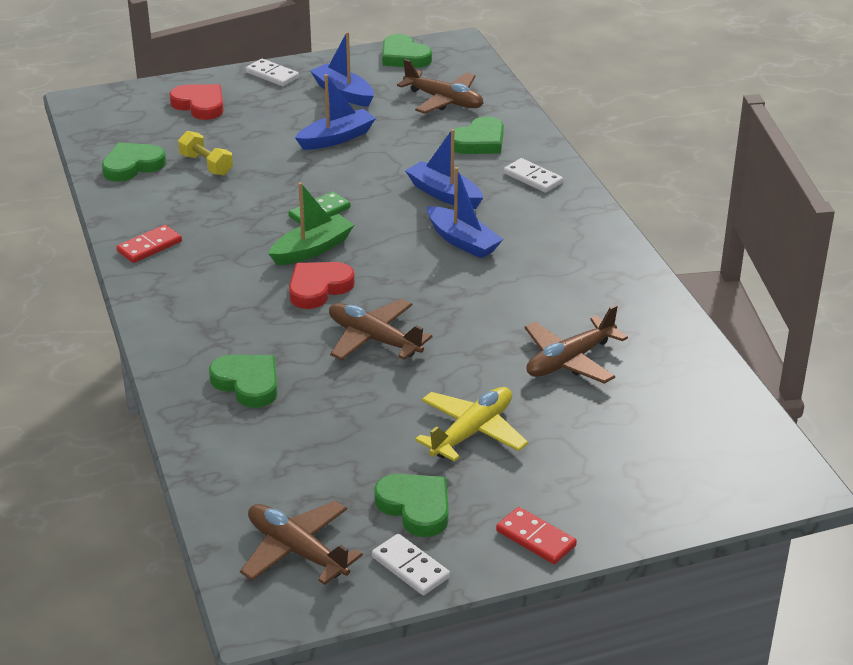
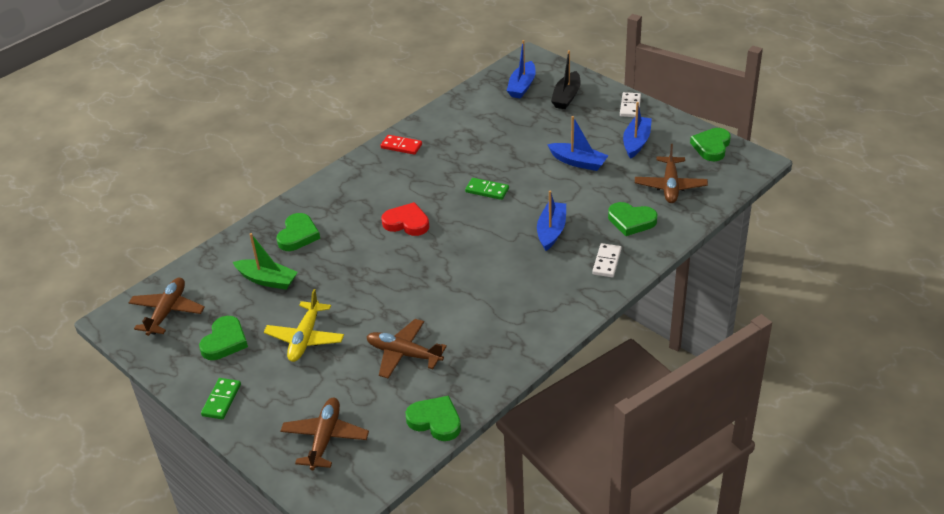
camera: 65 degrees right, 5 degrees up
(132, 166) = (478, 104): green heart -> green heart (435, 421)
(200, 105) = (566, 97): red heart -> black boat
(206, 165) = (502, 128): yellow dumbbell -> none
(312, 249) = (445, 204): green boat -> green boat (267, 280)
(374, 339) = (370, 264): brown plane -> brown plane (325, 438)
(410, 567) = (173, 359): white domino -> none
(462, 241) = (502, 260): blue boat -> blue boat (522, 86)
(472, 432) = (305, 338): yellow plane -> yellow plane turned 90 degrees clockwise
(535, 538) = (221, 400): red domino -> green domino

